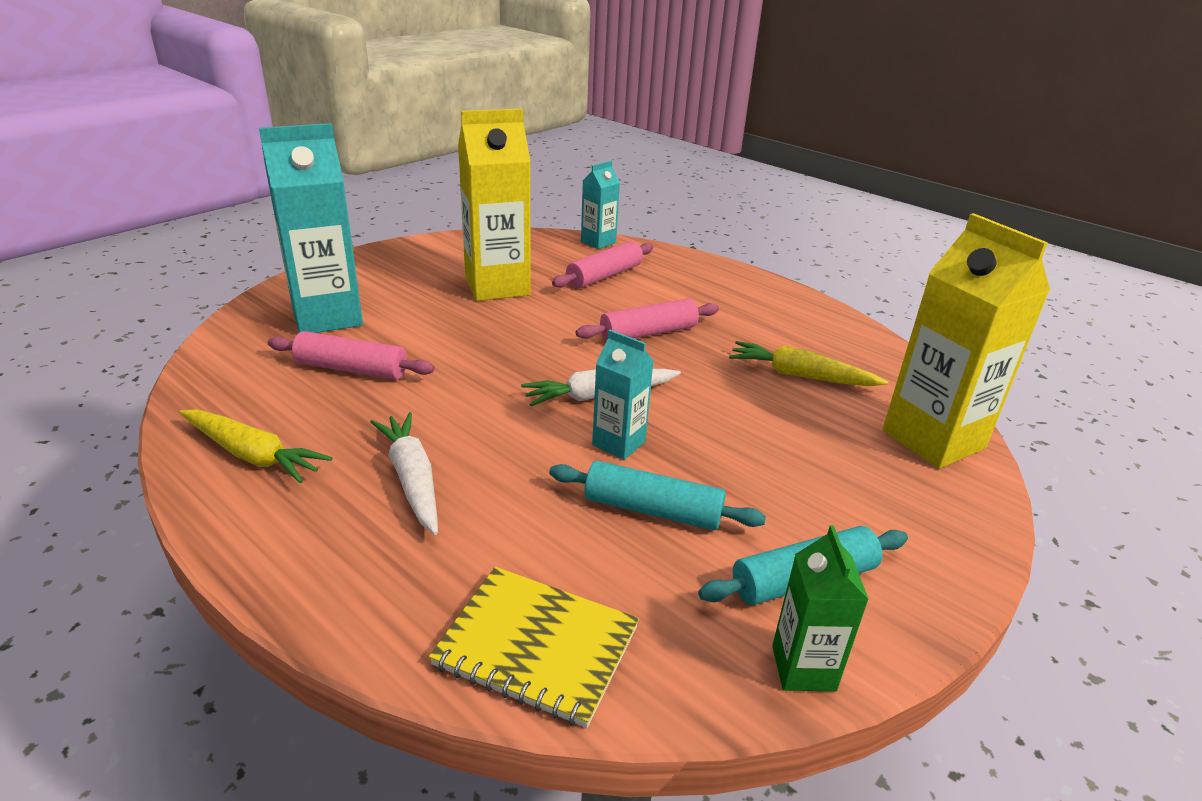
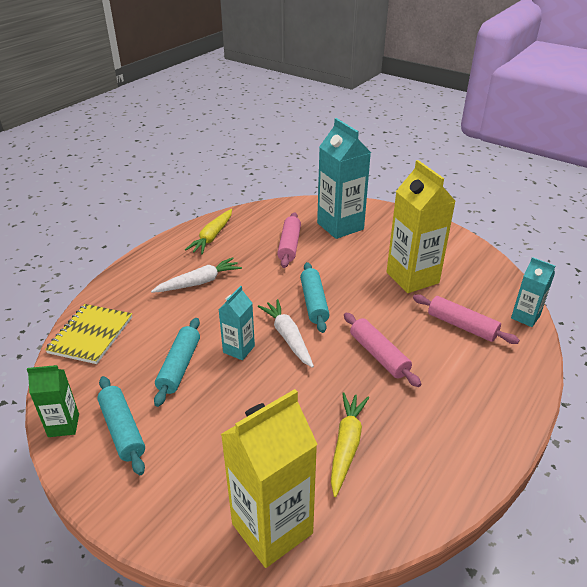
camera: 85 degrees right, 5 degrees up
(524, 365) = (314, 302): none -> turquoise rolling pin

